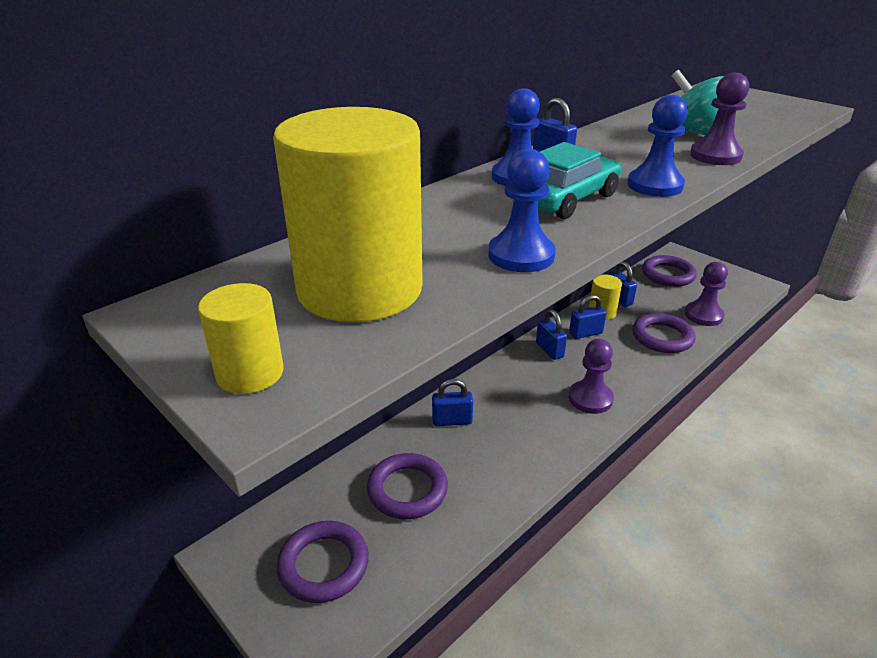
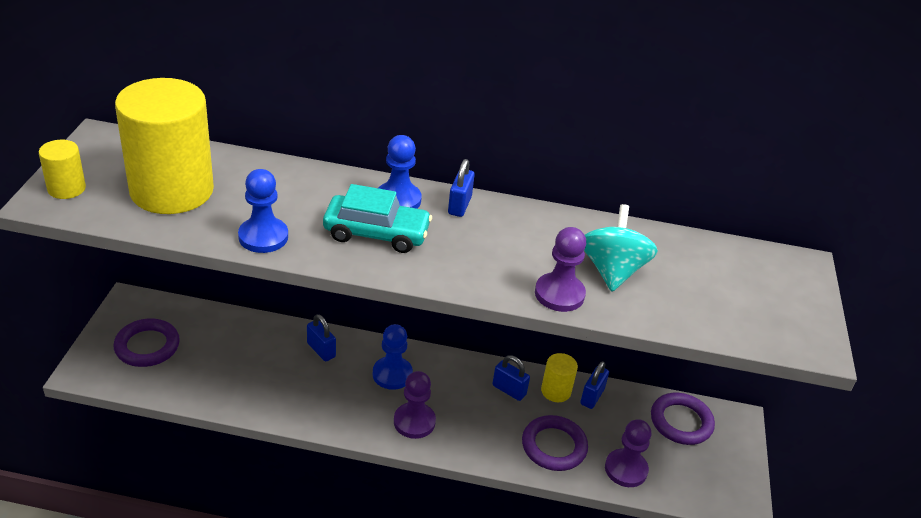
camera: 50 degrees right, 5 degrees up
(407, 490) = (234, 356): purple ring -> none
(549, 350) = (461, 374): blue padlock -> none
(655, 185) = (448, 271): blue pawn -> blue pawn (392, 374)

